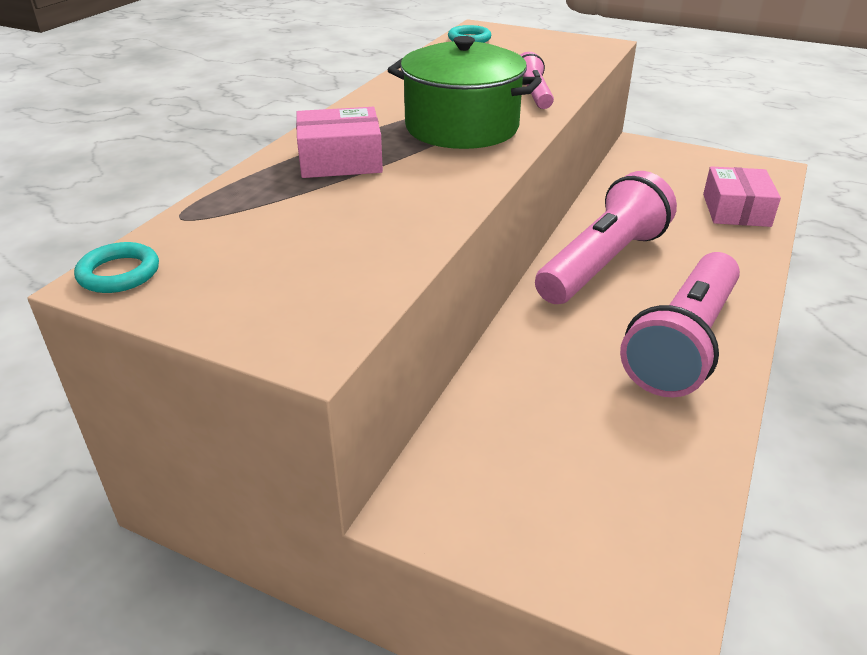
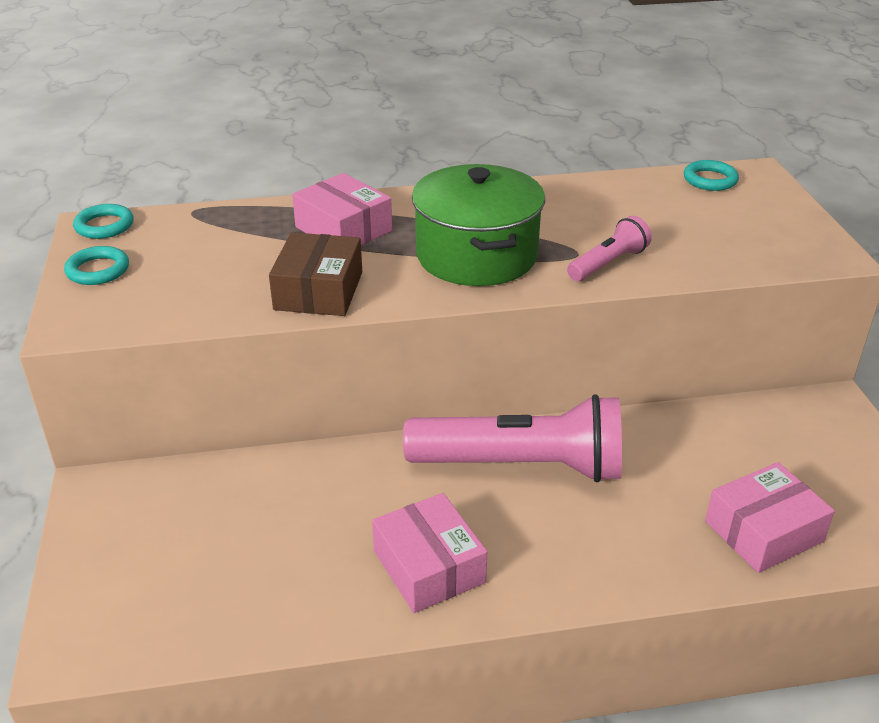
camera: 55 degrees right, 0 degrees up
(214, 300) = (98, 270): none -> turquoise ring
(429, 198) = (318, 291): none -> brown box
(683, 343) = (429, 566): pink flashlight -> pink box

